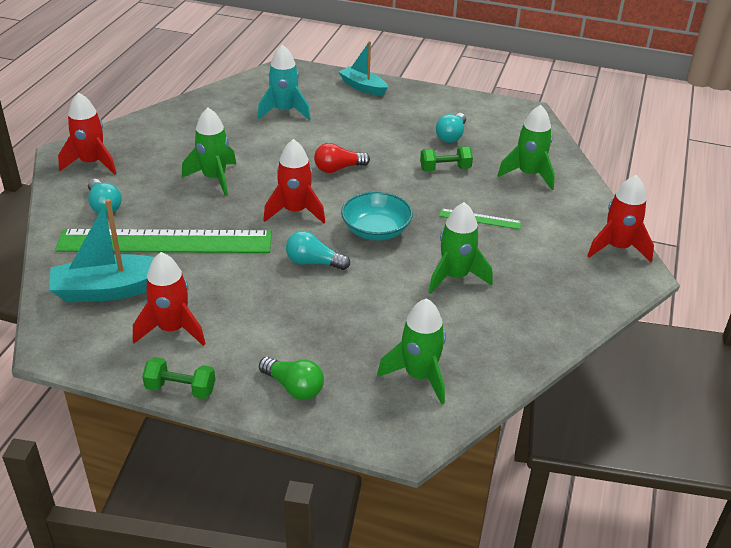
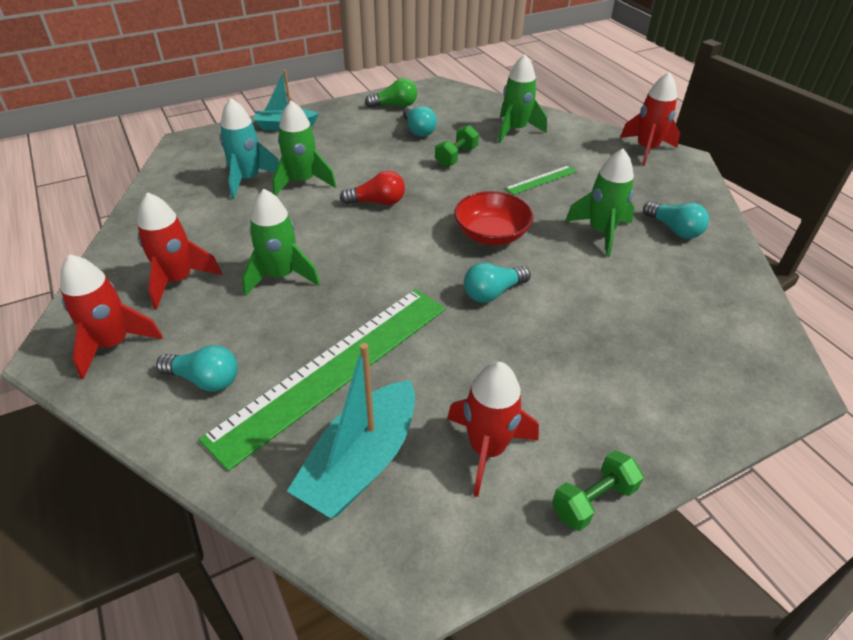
camera: 45 degrees left, 5 degrees up
(294, 387) = (663, 411): green light bulb -> green light bulb (395, 106)
(295, 211) = (404, 259): red rocket -> red rocket (178, 280)
(338, 168) = (377, 202): red light bulb -> red light bulb turned 120 degrees counterclockwise
(376, 230) = (491, 234): turquoise bowl -> red bowl
(419, 376) = (712, 325): green rocket -> green rocket (302, 182)
(518, 310) = (674, 229): none -> turquoise light bulb

